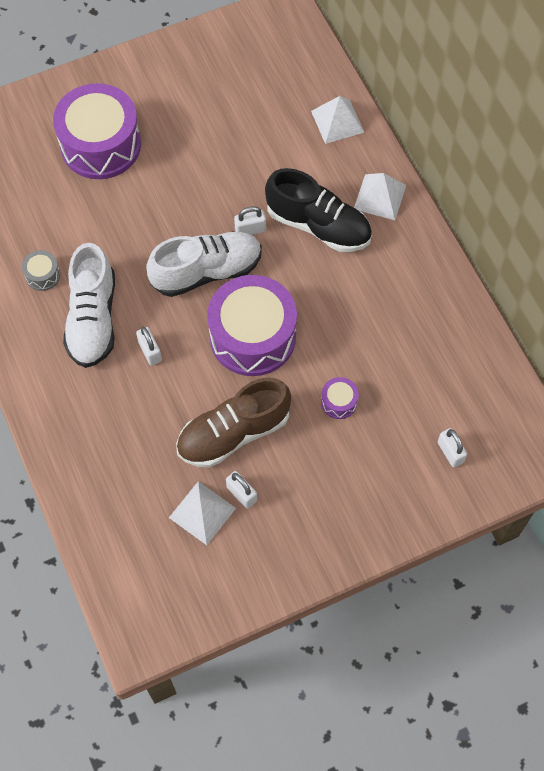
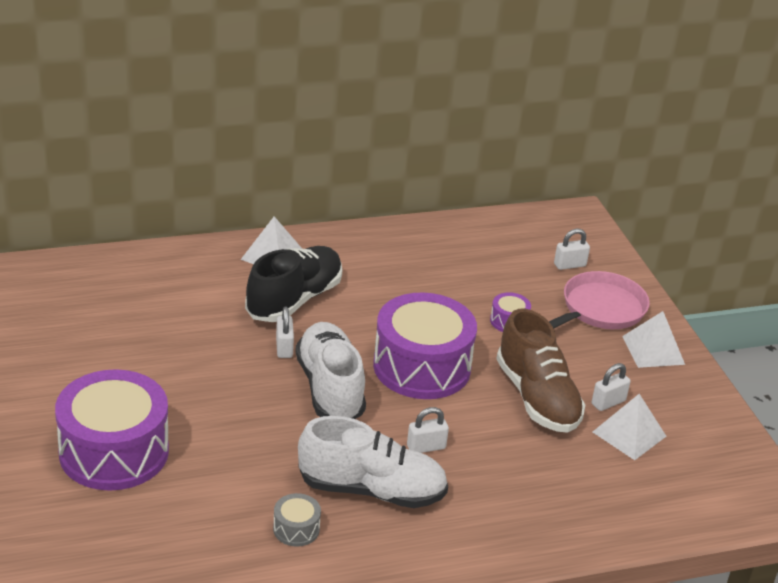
camera: 85 degrees left, 30 degrees down
(337, 121) = (164, 265): white pyramid -> white pyramid (653, 350)
(382, 483) = (599, 309): none -> pink pan

